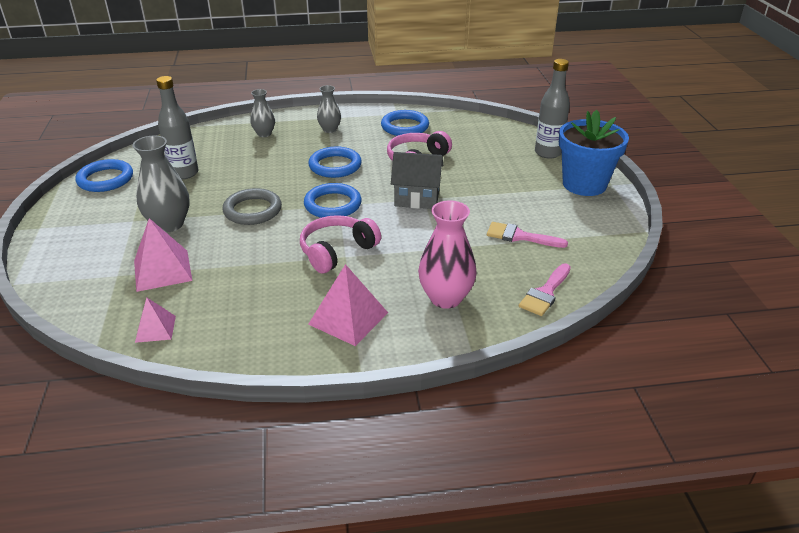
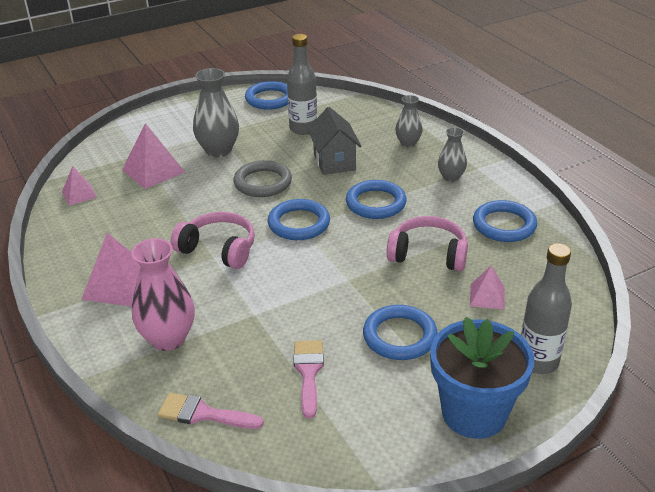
camera: 70 degrees right, 0 degrees up
(417, 198) = (344, 275): grey house -> grey house (334, 162)
(477, 152) = (487, 296): none -> pink pyramid
(500, 192) = (399, 336): none -> blue ring

